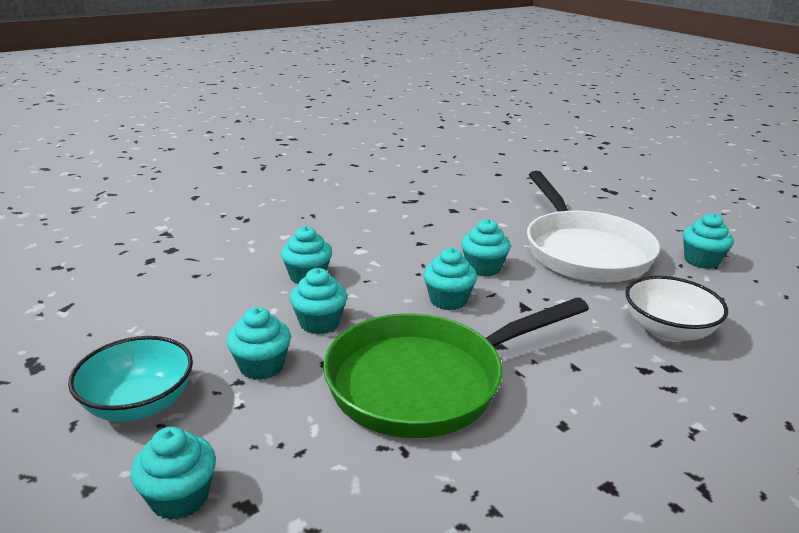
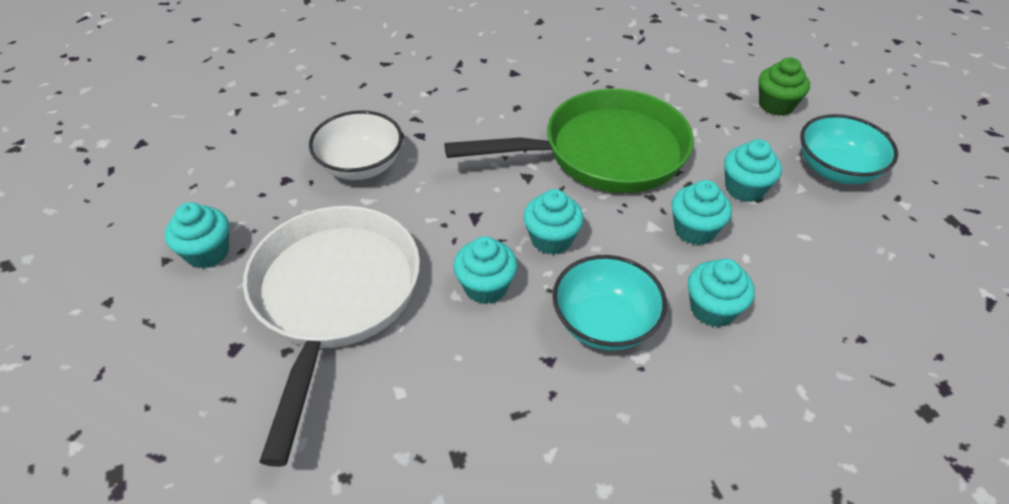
camera: 165 degrees left, 20 degrees up
(180, 497) = (776, 105): turquoise cupcake -> green cupcake
(388, 261) = (604, 323): none -> turquoise bowl

